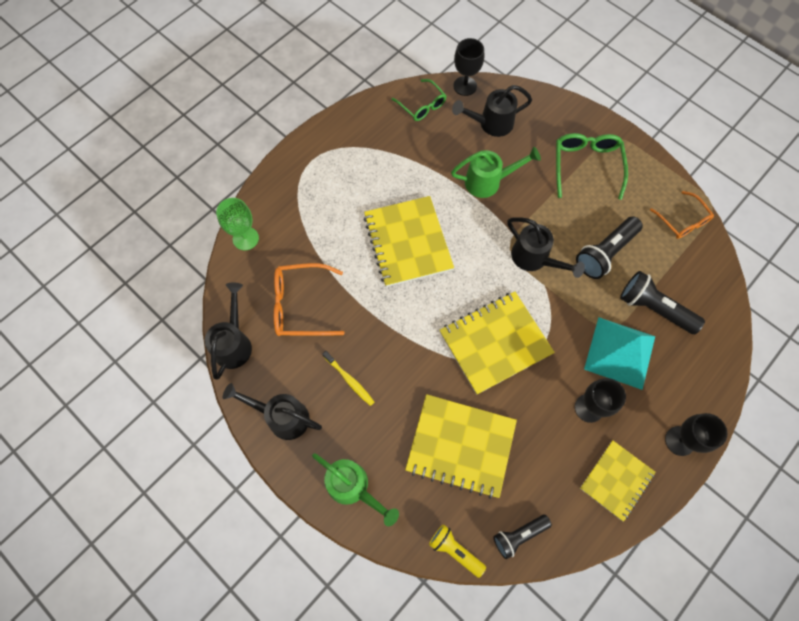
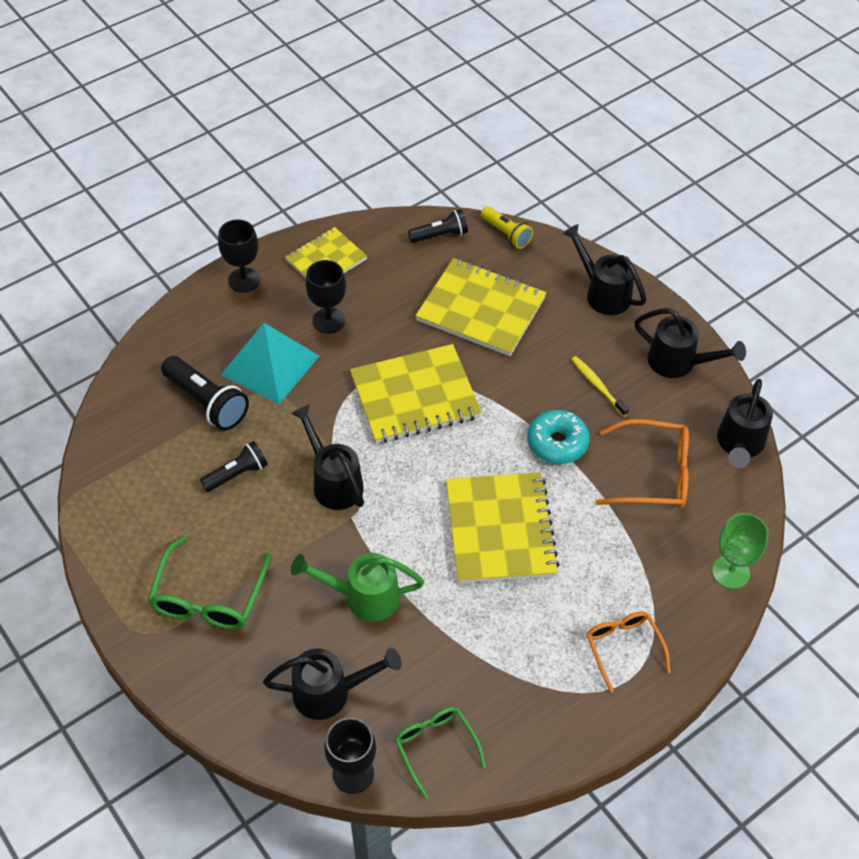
camera: 170 degrees left, 15 degrees down
(353, 487) = (603, 293): green watering can -> black watering can
(376, 320) = (557, 443): none -> turquoise donut
(605, 253) = (237, 474): black flashlight -> black flashlight, size x0.64
(682, 221) = (112, 497): orange glasses -> orange glasses (623, 648)

